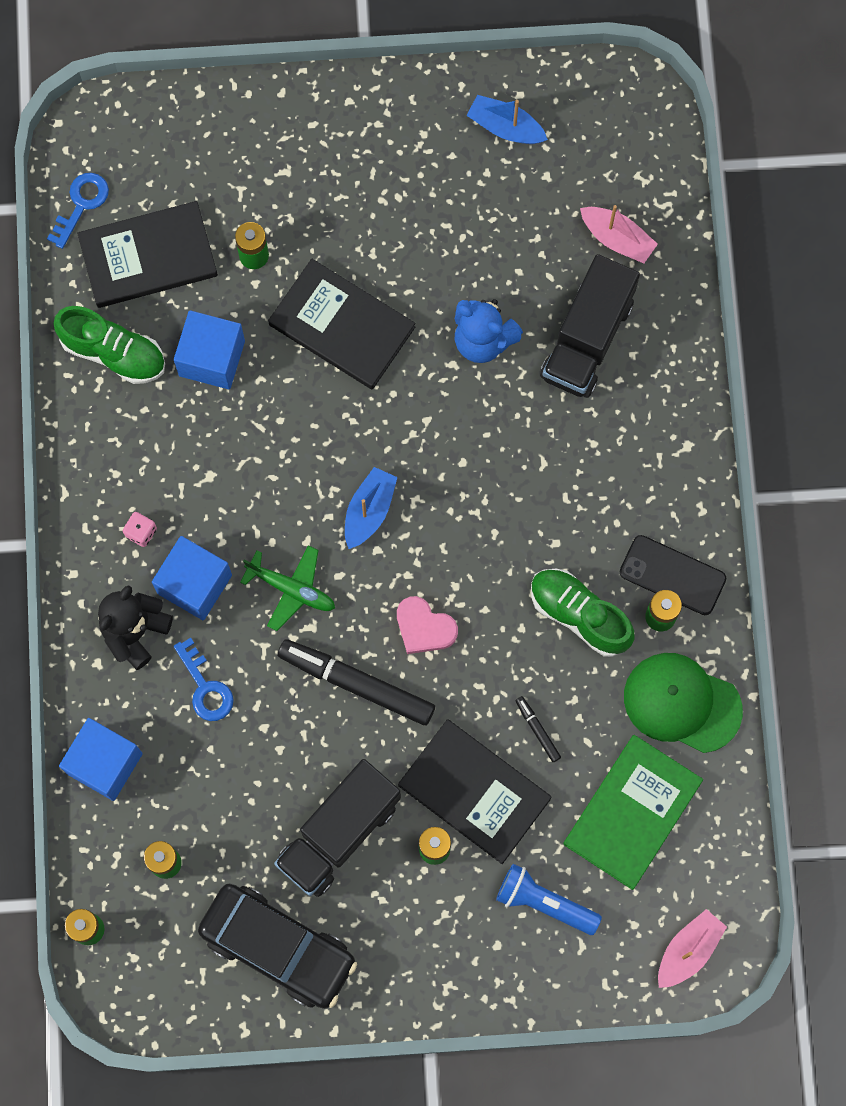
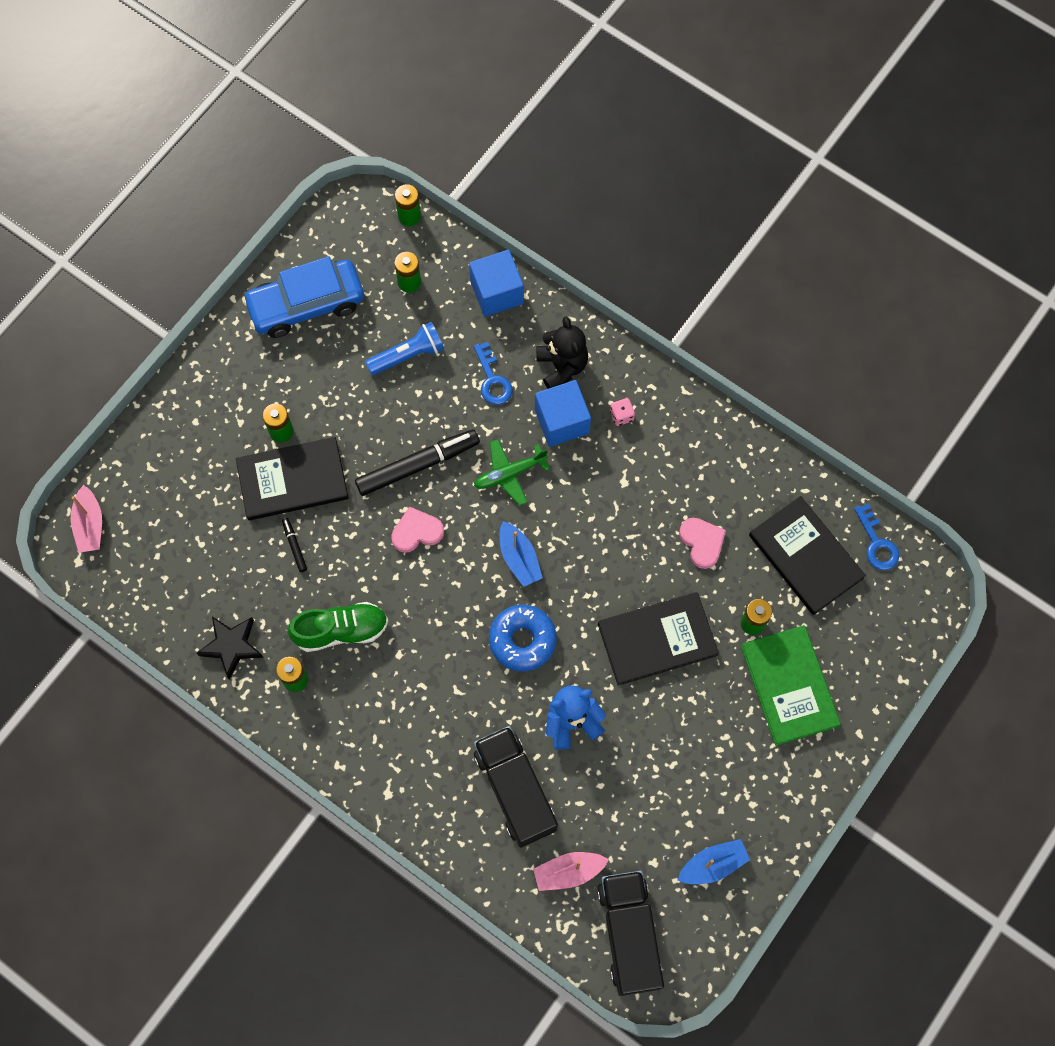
camera: 130 degrees right, 5 degrees down
(113, 352) = (755, 487): green shoe -> none
(148, 257) = (805, 557): black book -> black book turned 60 degrees counterclockwise
(205, 687) = (492, 380): blue key -> blue key turned 120 degrees counterclockwise
(212, 358) = (702, 542): blue cube -> pink heart
(278, 947) = (306, 305): black car -> blue car
(339, 833) = (339, 386): black truck -> black truck (629, 935)
(445, 443) = (522, 640): none -> blue donut
(537, 730) = (294, 546): black marker -> black marker turned 120 degrees counterclockwise
(544, 902) = (193, 467): blue flashlight -> blue flashlight (408, 355)
(632, 812) = (196, 560): green book -> green book (789, 686)
(672, 575) = (314, 709): black phone -> none
(682, 703) = (232, 646): green cap -> black star

